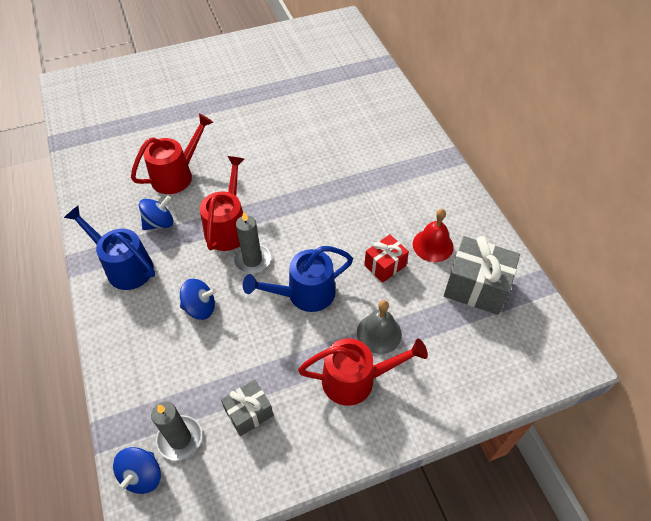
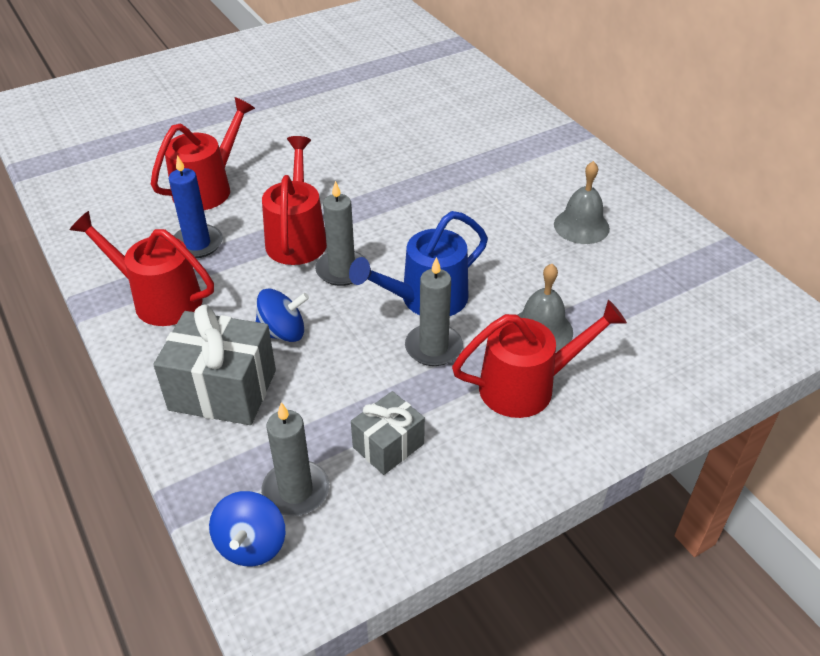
camera: 10 degrees left, 10 degrees down
(124, 266) = (158, 299): blue watering can -> red watering can
(159, 223) = (197, 244): blue spinning top -> blue candle
(299, 336) = (433, 347): none -> grey candle
(385, 265) = (525, 255): red gift -> none
(433, 245) = (581, 226): red bell -> grey bell
(476, 287) = (653, 264): grey gift -> grey gift (223, 390)

